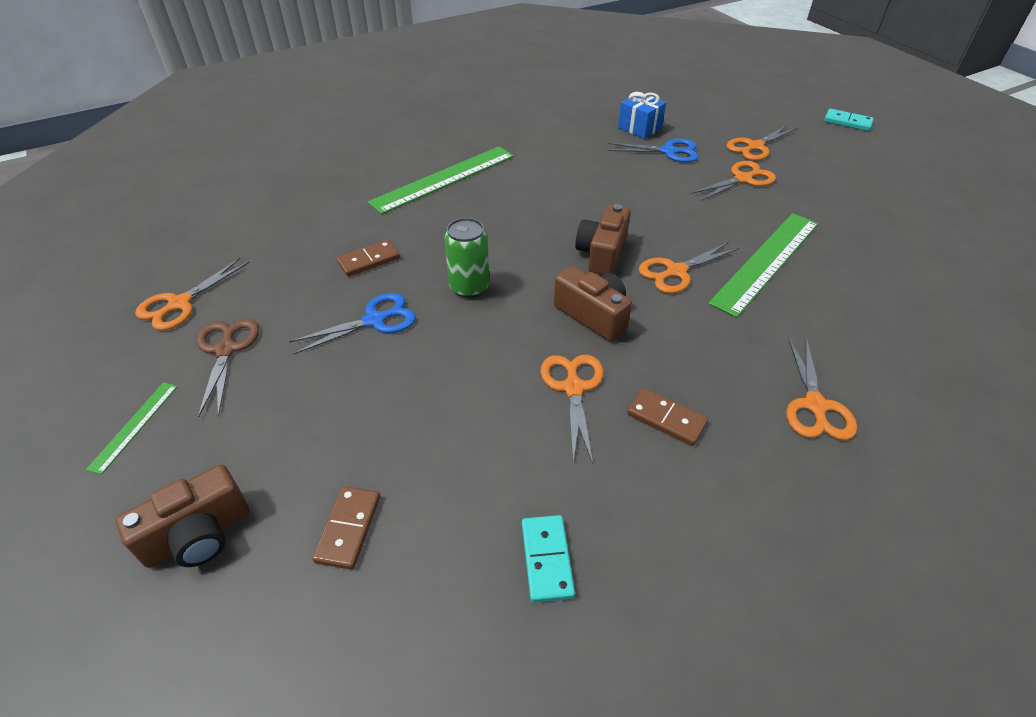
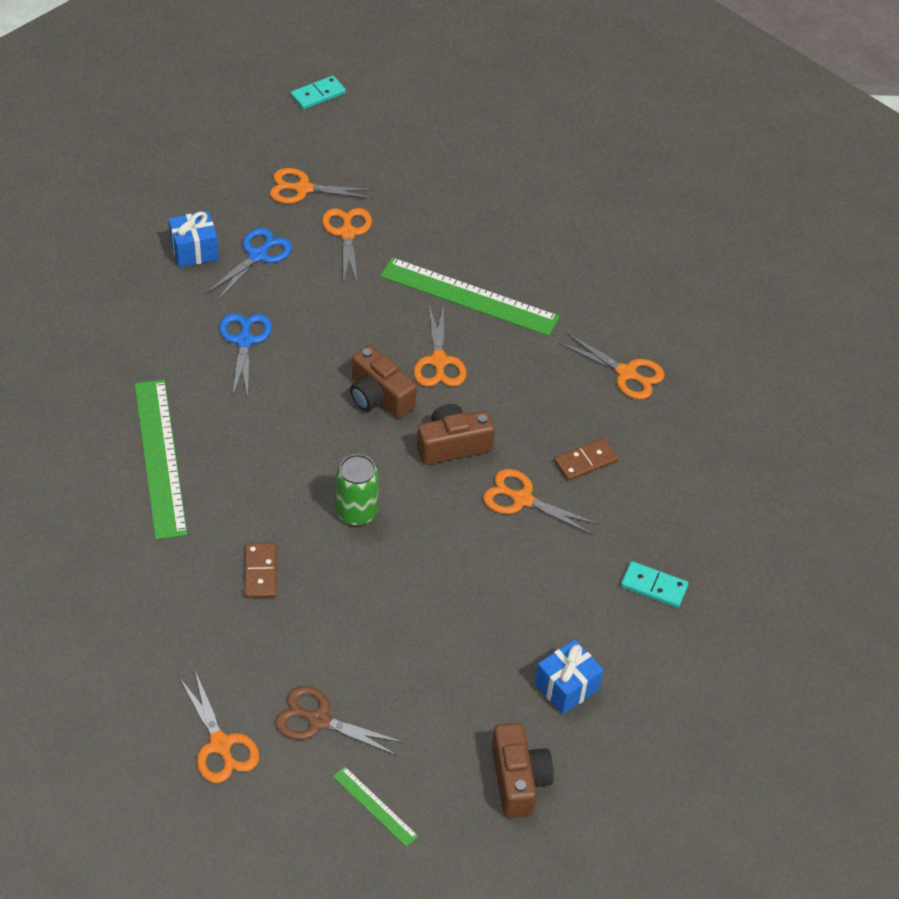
camera: 65 degrees left, 5 degrees up
(349, 528) = (566, 687): brown domino -> blue gift
(375, 320) = (354, 598): blue scissors -> blue scissors (244, 341)
(755, 147) = (303, 189): orange scissors -> orange scissors turned 105 degrees clockwise
(766, 261) = (469, 296): green ruler -> green ruler turned 45 degrees counterclockwise

